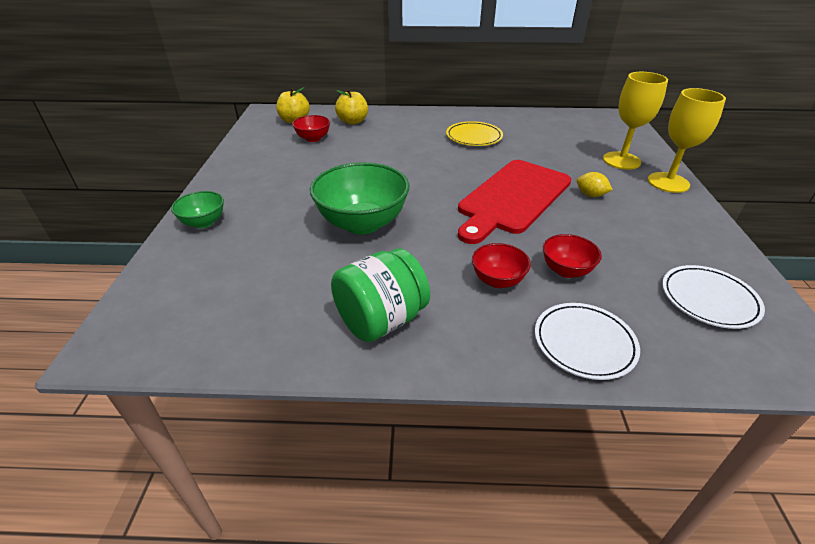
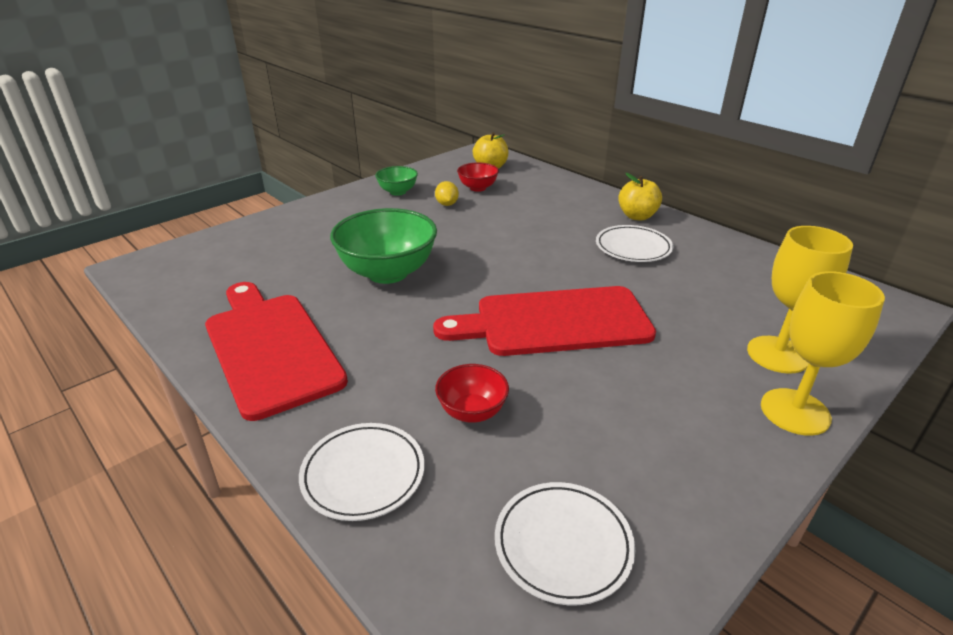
camera: 45 degrees right, 5 degrees down
(203, 222) = (296, 218): green bowl -> green bowl (398, 192)
(353, 121) = (539, 186): yellow apple -> yellow apple (637, 216)
(381, 320) = (270, 347): green jar -> red cutting board
(474, 137) = (633, 247): yellow plate -> white plate
(497, 280) = (398, 378): red bowl -> none
(590, 195) = (650, 366): yellow lemon -> yellow lemon (447, 204)

